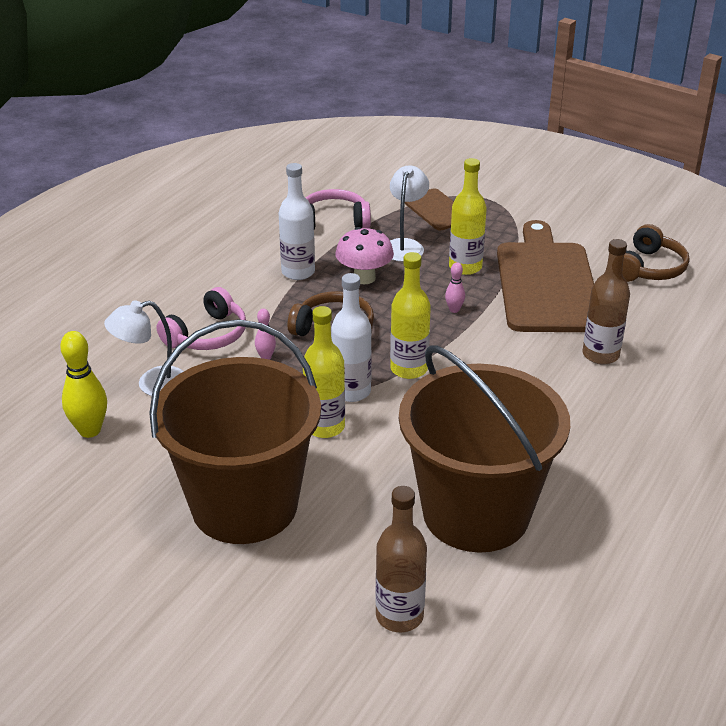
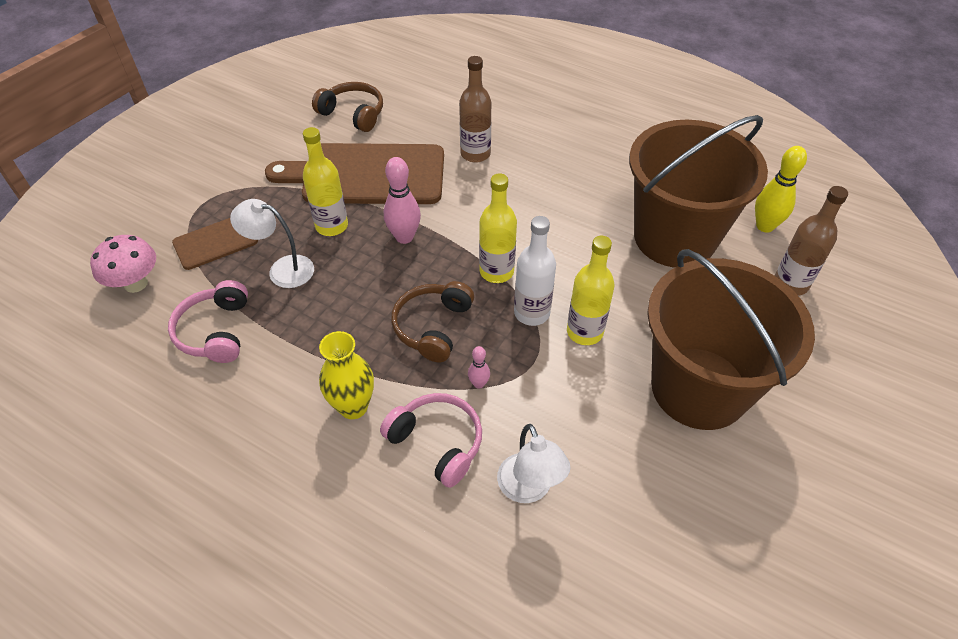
camera: 90 degrees left, 15 degrees up
(90, 430) = (614, 543): yellow bowling pin -> yellow bowling pin (765, 226)
(249, 292) = (353, 407): none -> yellow vase
(298, 272) = (319, 362): white bottle -> none
(364, 278) = (340, 303): pink mushroom -> pink mushroom (136, 283)
(454, 310) = (404, 237): pink bowling pin -> pink bowling pin, size x1.90

